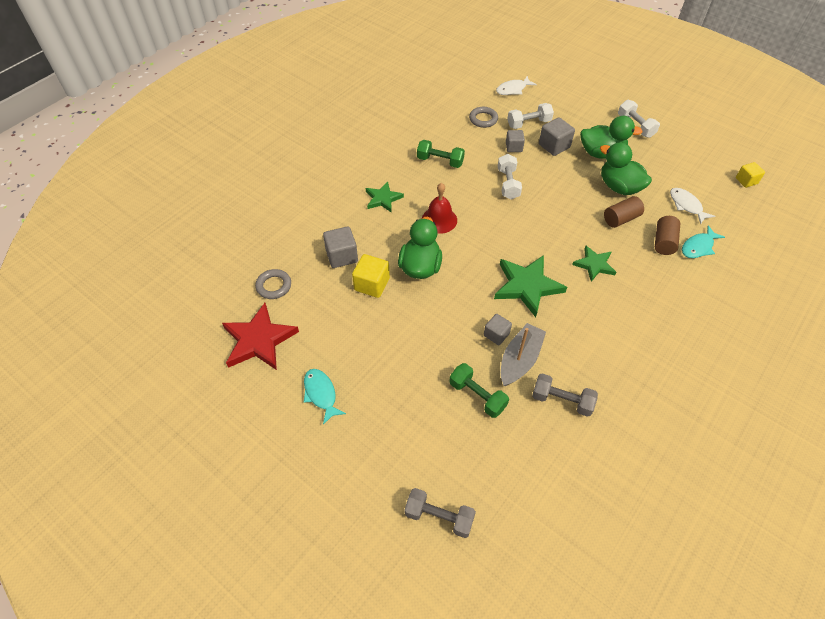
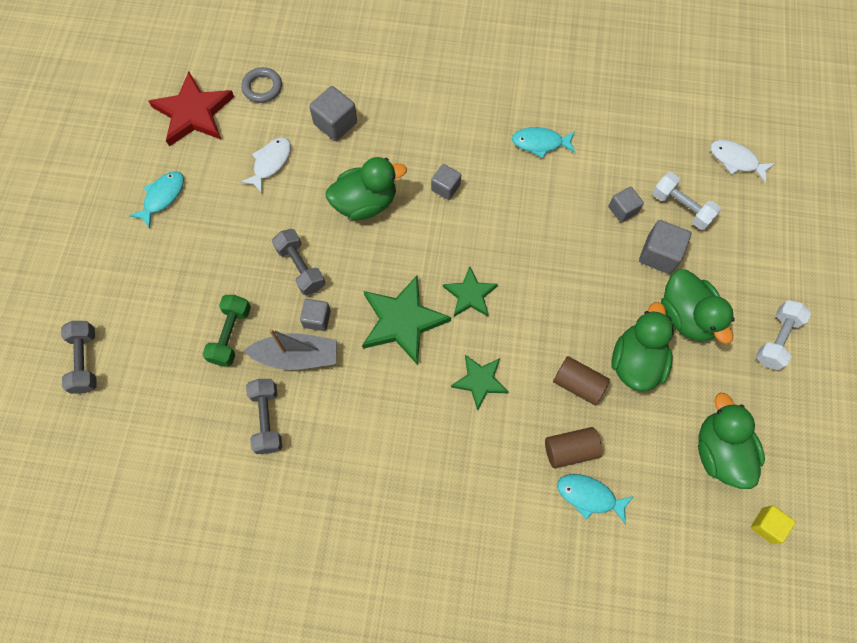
camera: 60 degrees right, 15 degrees up
(372, 284) = (315, 170): yellow cube -> none
(383, 198) = (441, 117): green star -> green star (470, 294)
(439, 220) = (445, 187): red bell -> grey cube
(440, 161) = (540, 143): green dumbbell -> turquoise fish
(447, 327) = (301, 267): none -> grey dumbbell
(483, 119) = (650, 153): grey ring -> none
(508, 184) = (552, 232): white dumbbell -> none
(686, 205) = (658, 458): white fish -> white fish (270, 163)
(693, 179) = (719, 452): none -> green duck

